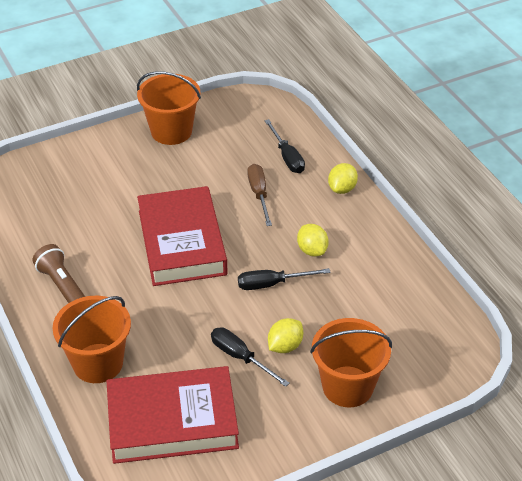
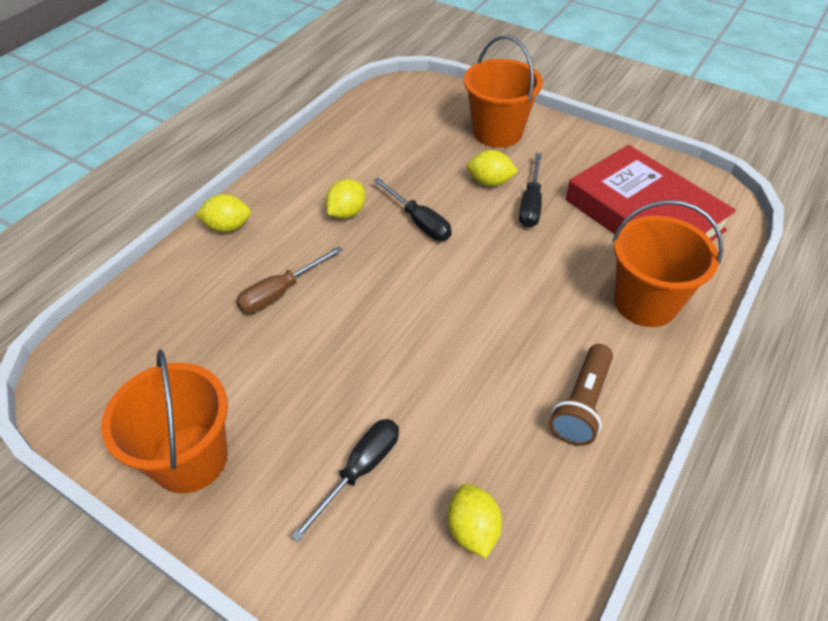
camera: 120 degrees left, 5 degrees up
(42, 209) = (472, 529): none -> yellow lemon
(182, 242) = (415, 324): red book -> none
(287, 157) = (190, 297): black screwdriver -> black screwdriver (360, 471)

